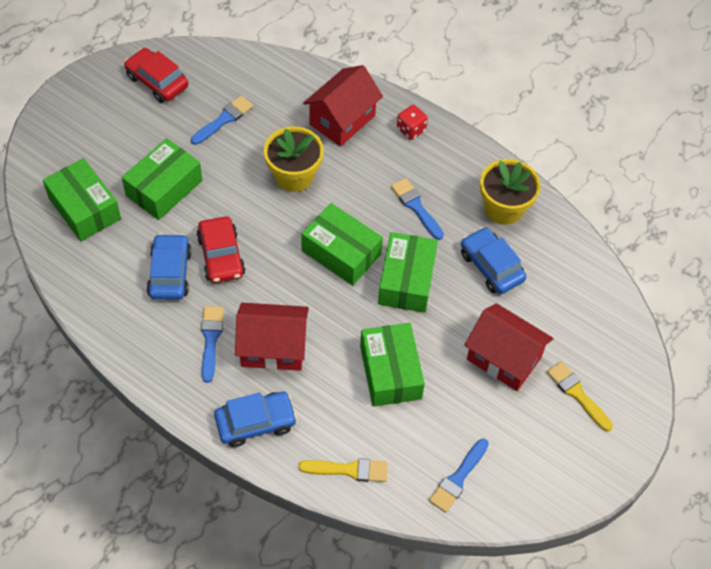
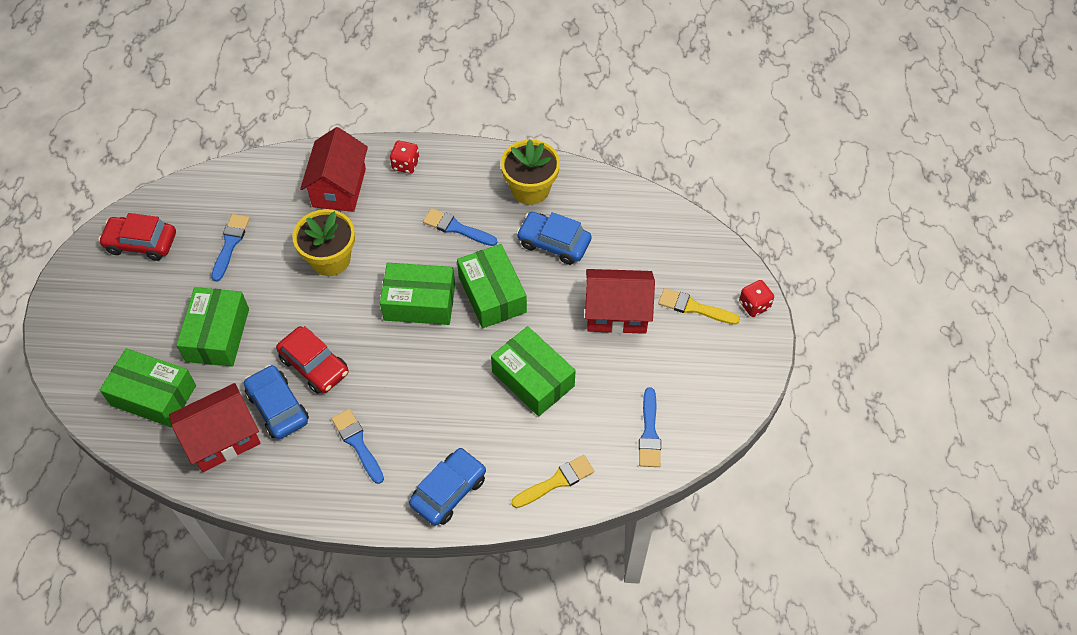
camera: 30 degrees left, 0 degrees up
(273, 348) = (418, 418): red house -> red house (222, 439)
(635, 424) = (754, 305): none -> red dice

